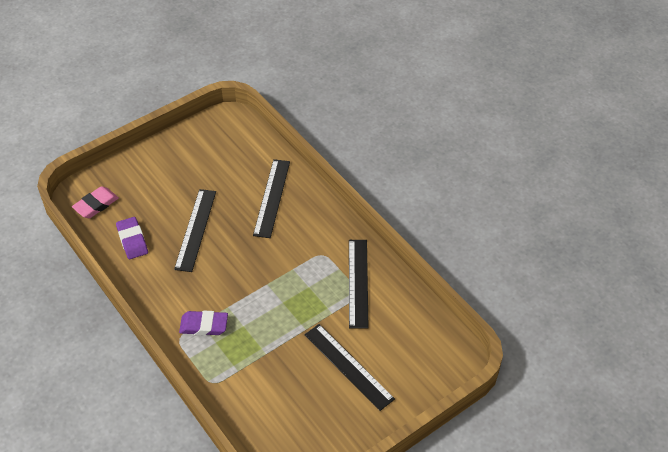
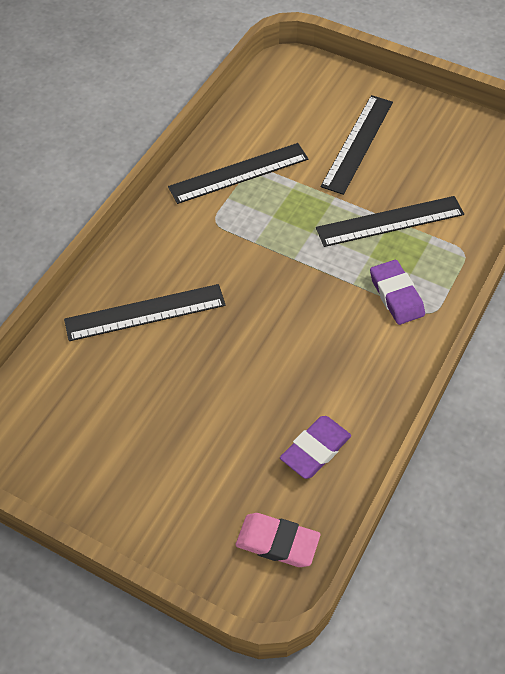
camera: 115 degrees left, 5 degrees up
(196, 229) = (251, 377): black ruler -> black ruler (390, 221)

